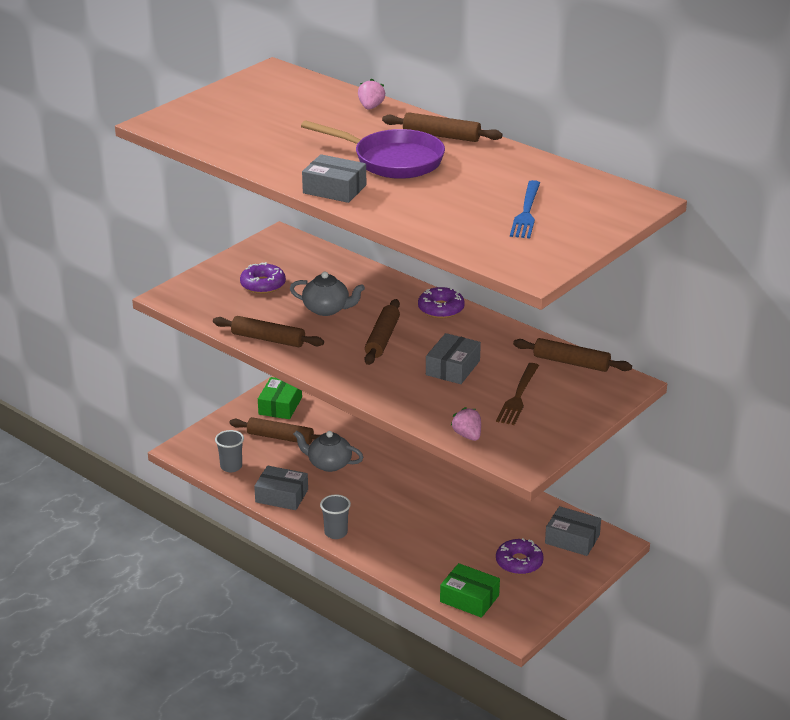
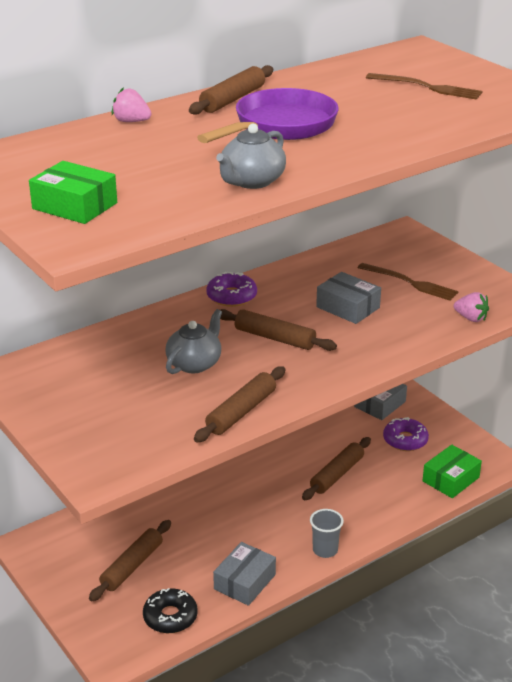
camera: 75 degrees left, 0 degrees up
(231, 466) = (170, 617): grey cup -> black donut
(263, 285) = (112, 400): purple donut -> none
(280, 406) = (68, 556): green box -> green box (75, 206)
(328, 464) = (201, 535): grey teapot -> grey teapot (251, 181)
(334, 189) = (338, 160): grey box -> none
(467, 435) = (471, 318): pink strawberry -> pink strawberry turned 135 degrees counterclockwise
(526, 212) = (427, 87): blue fork -> brown fork
(571, 363) = (361, 249): brown rolling pin -> brown rolling pin (337, 474)

